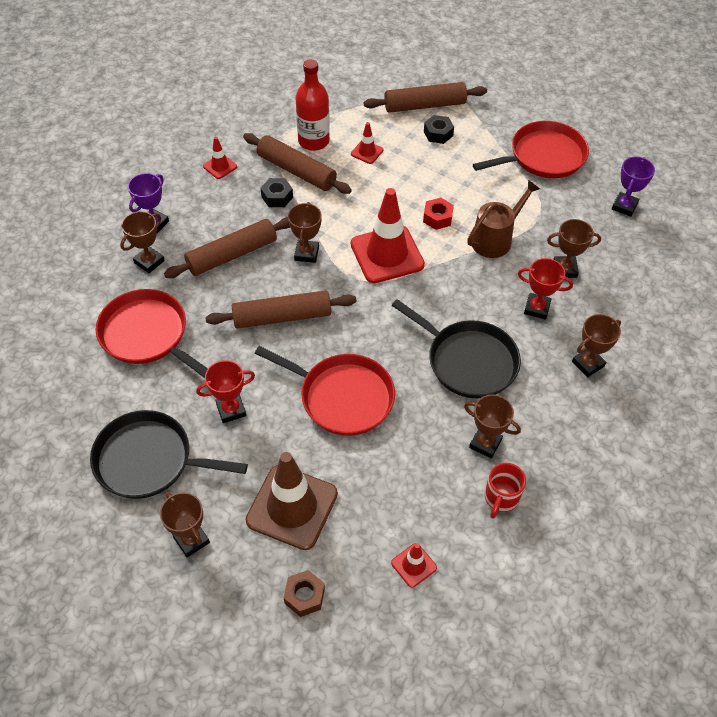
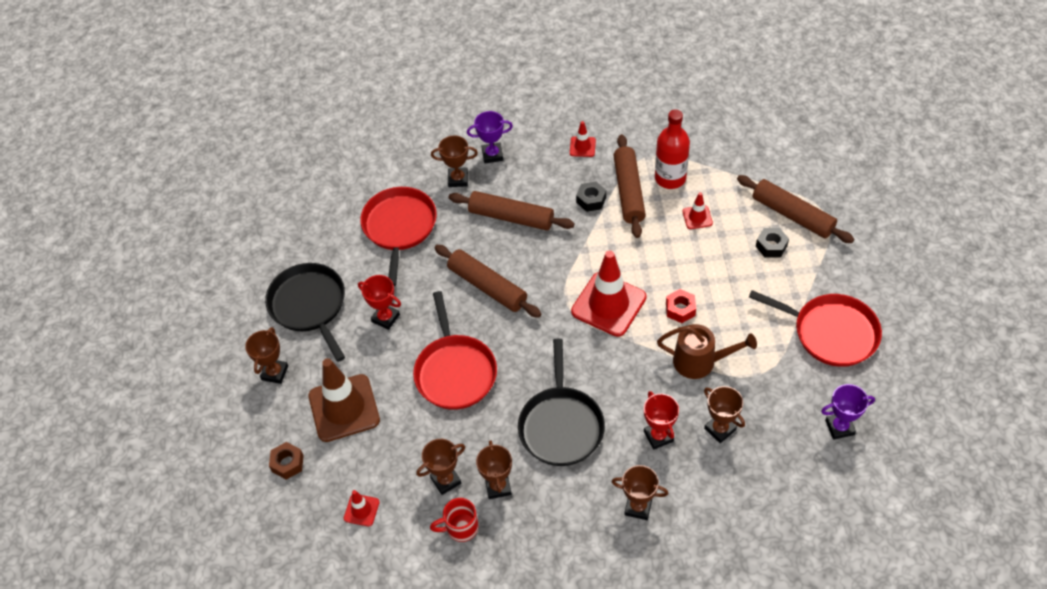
camera: 55 degrees right, 0 degrees up
(307, 253) = (557, 257): brown trophy -> brown trophy (446, 480)

